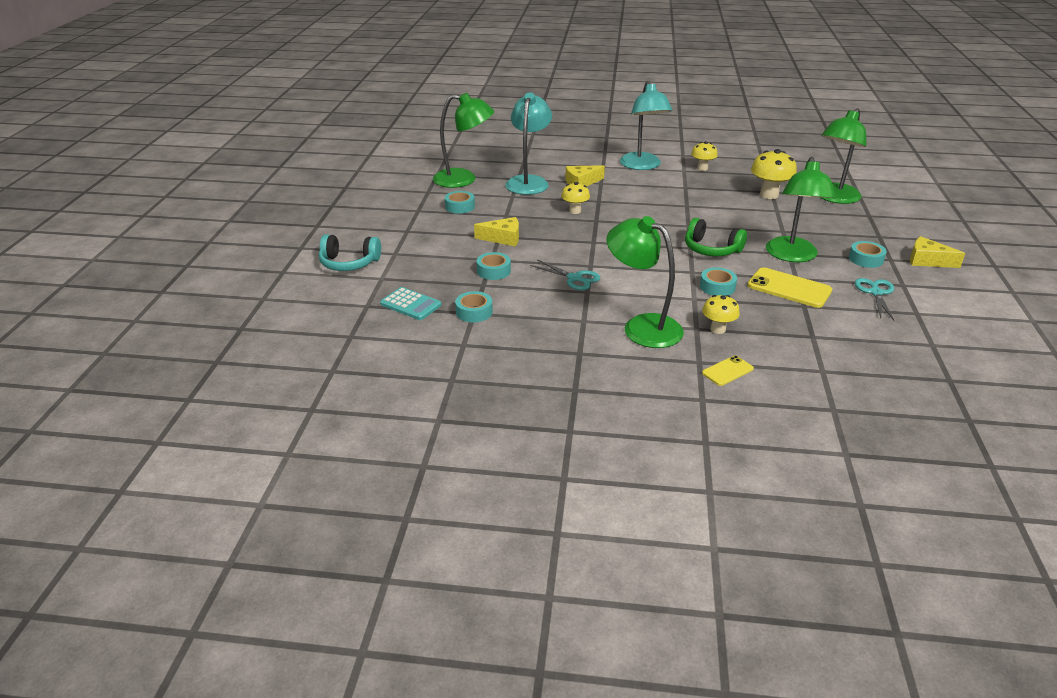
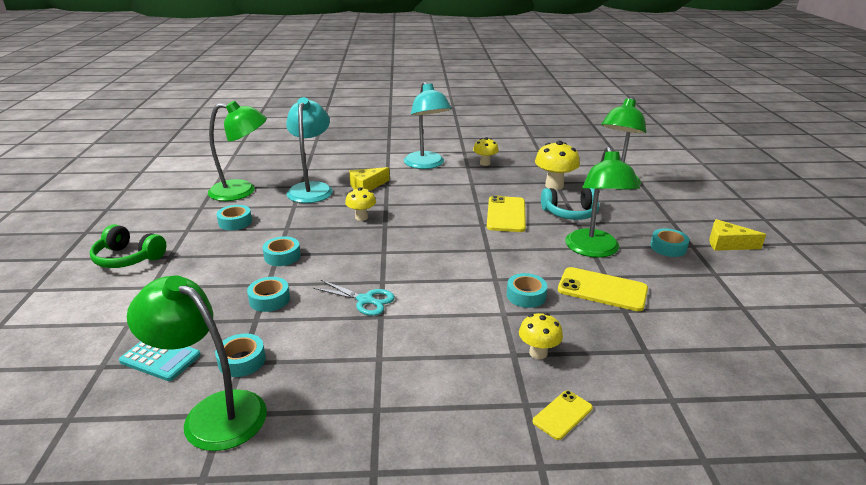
camera: 10 degrees left, 5 degrees down
(349, 263) = (90, 306): turquoise headphones -> turquoise headphones (570, 213)
(503, 238) = (282, 256): yellow cheese -> turquoise tape
(642, 326) = (450, 359): green lamp -> green lamp (213, 413)
(711, 249) = (510, 250): green headphones -> green headphones (128, 258)
(713, 218) = (506, 214): none -> yellow phone
(876, 292) = (692, 286): turquoise scissors -> none

